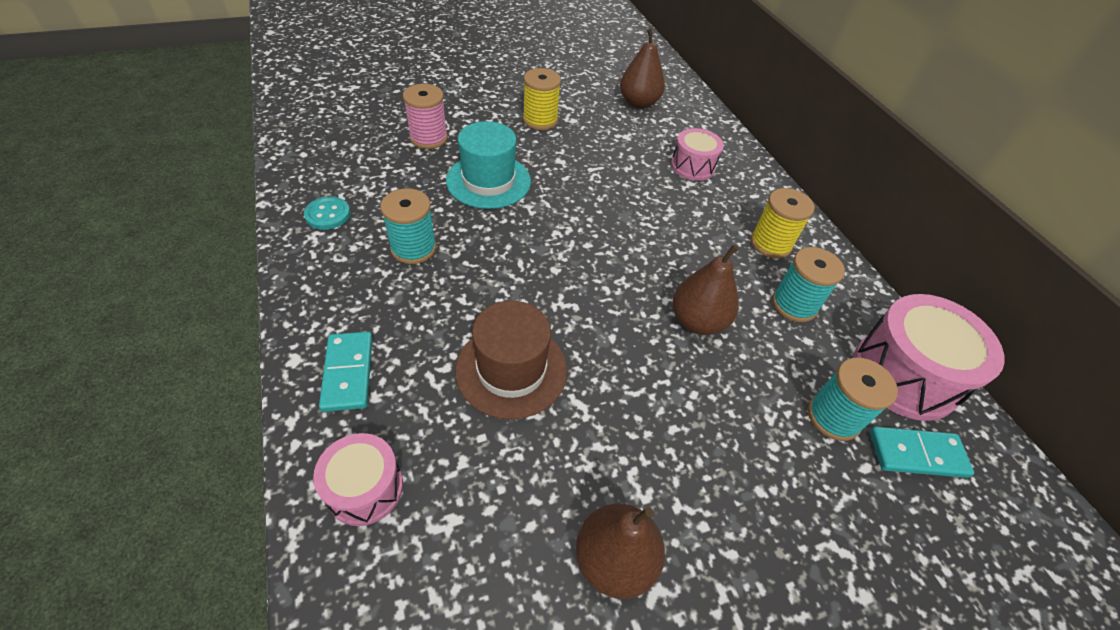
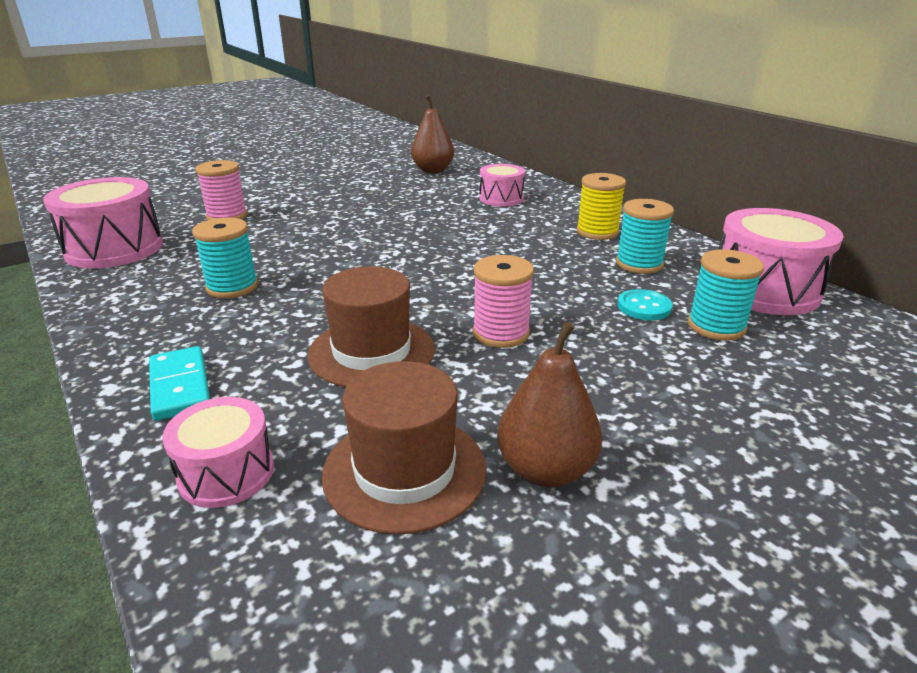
camera: 10 degrees left, 20 degrees down
(324, 167) = (114, 249): none -> pink drum
(328, 214) = (126, 279): turquoise button -> turquoise button (644, 307)
(488, 181) = (300, 233): turquoise hat -> none
(501, 527) = (404, 470): none -> brown hat
(540, 120) = (340, 191): yellow spool -> none
(630, 374) = (501, 333): none -> pink spool
(697, 321) = (552, 288): brown pear -> none
(917, 454) = (807, 336): turquoise domino -> none

